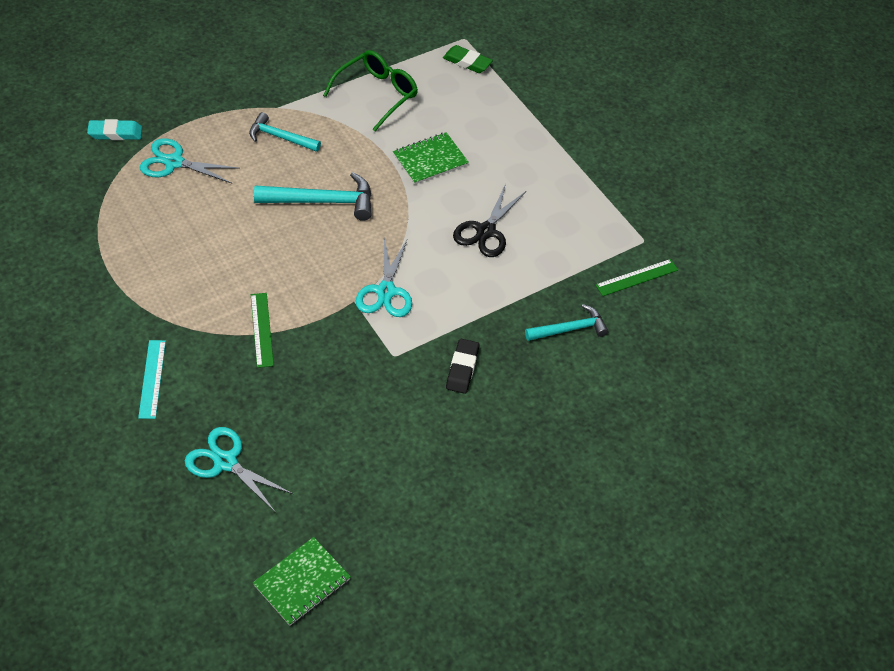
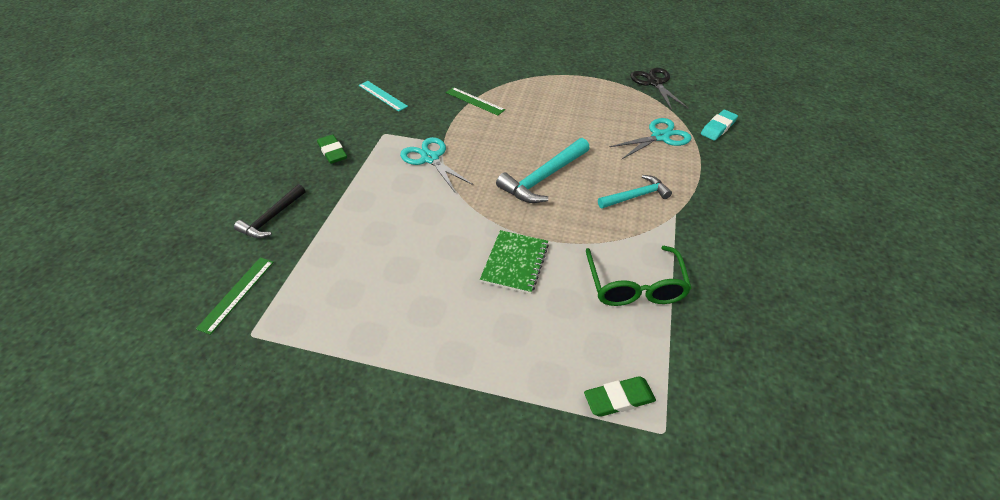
camera: 140 degrees right, 5 degrees down
(152, 379) = (495, 58): turquoise ruler -> turquoise ruler (382, 96)
(225, 462) = (417, 55): turquoise scissors -> none
(302, 582) = (329, 45): green notebook -> none
(462, 368) = (332, 152): black eraser -> green eraser
(485, 231) = (405, 240): black scissors -> black scissors (654, 83)
(570, 329) = (272, 218): turquoise hammer -> black hammer

